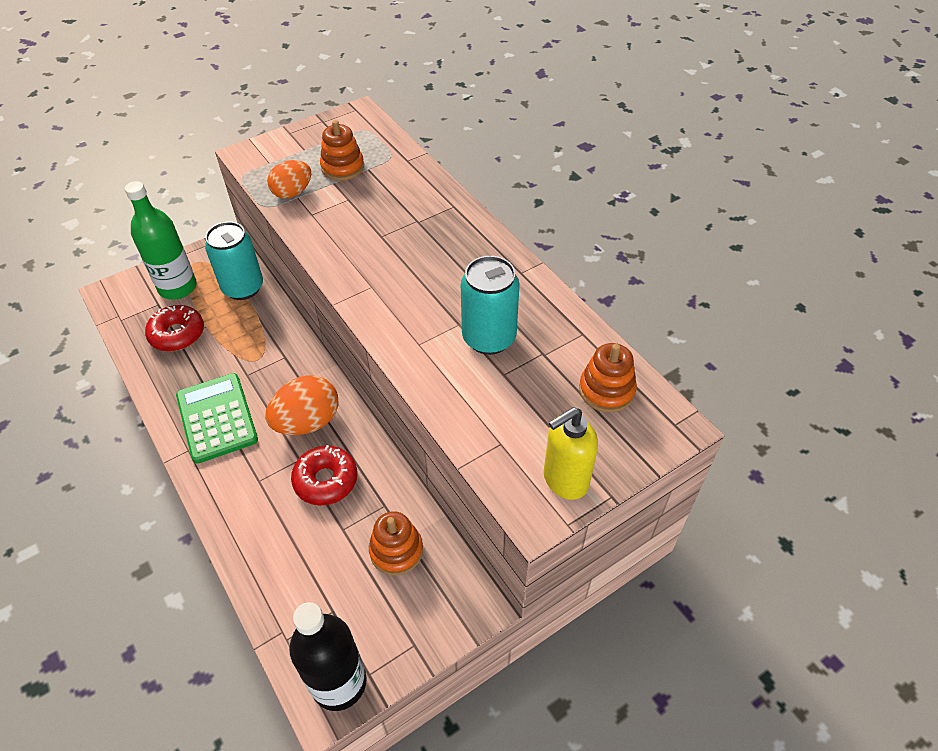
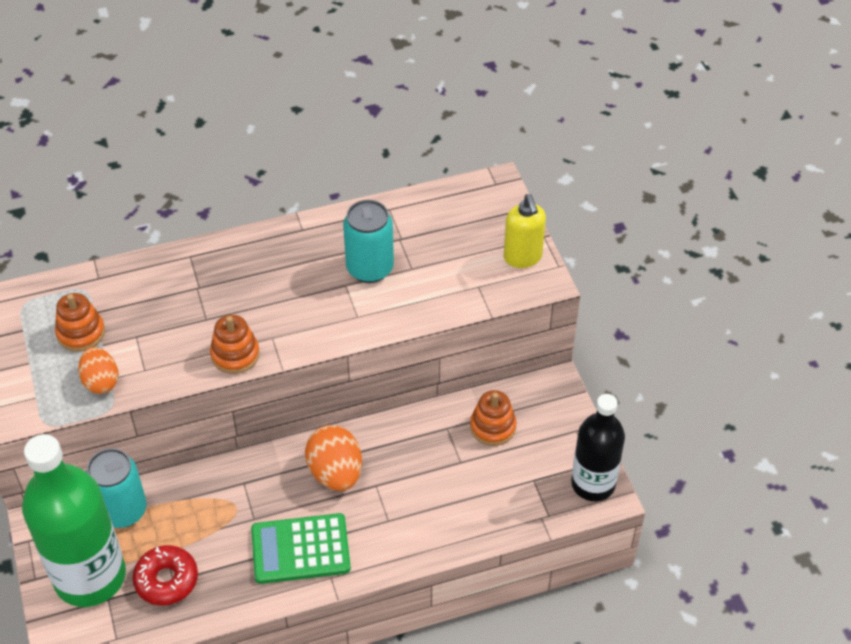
camera: 75 degrees left, 0 degrees up
(177, 287) = (90, 577): green bottle -> green bottle, size x1.56
(326, 480) = (406, 467): red donut -> none
(606, 390) = (451, 211): orange stacking toy -> orange stacking toy (235, 355)

